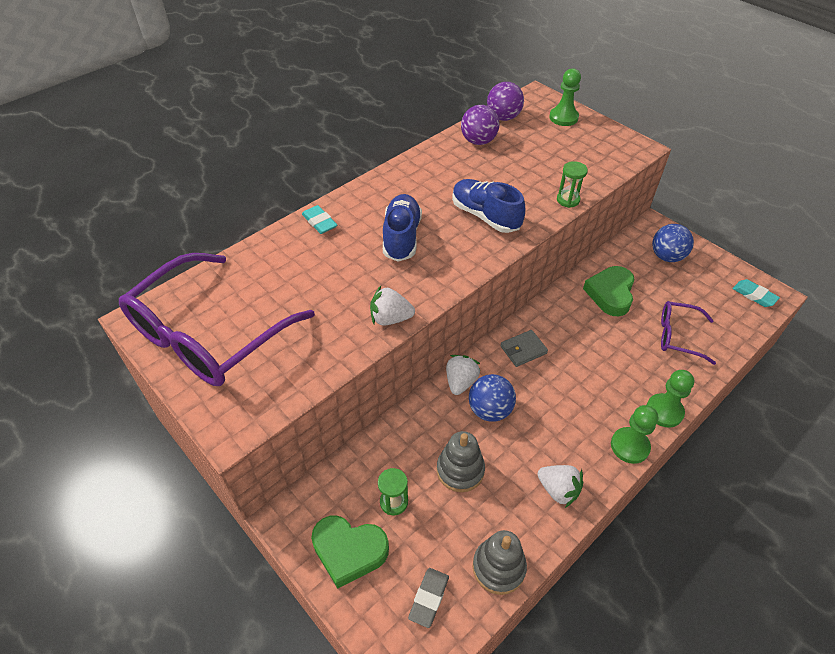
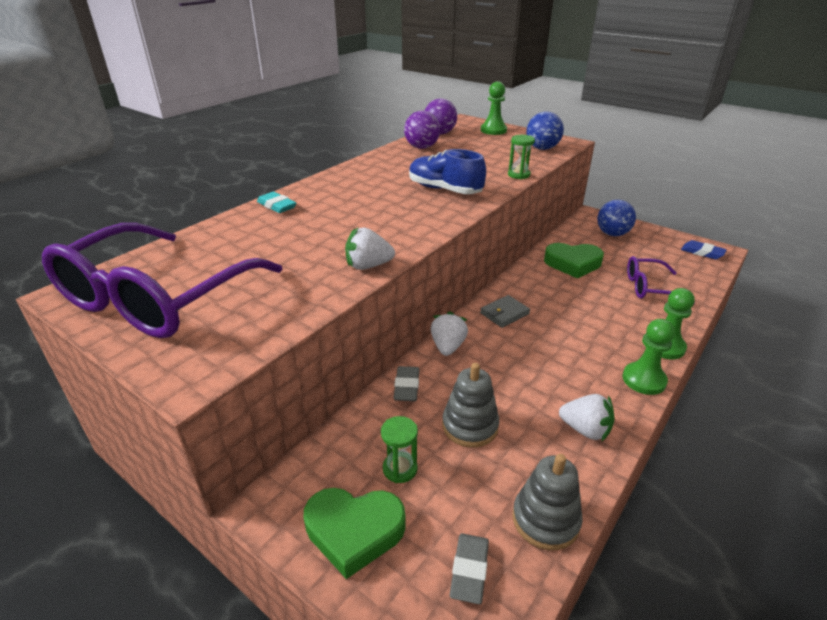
camera: 10 degrees left, 15 degrees down
(402, 237) = (365, 209): blue shoe -> none
(415, 421) = (406, 387): none -> grey eraser
(490, 410) = (486, 367): blue ball -> blue ball (542, 148)
(610, 294) = (573, 264): green heart -> green heart turned 90 degrees counterclockwise
(754, 295) = (702, 252): turquoise eraser -> blue eraser

